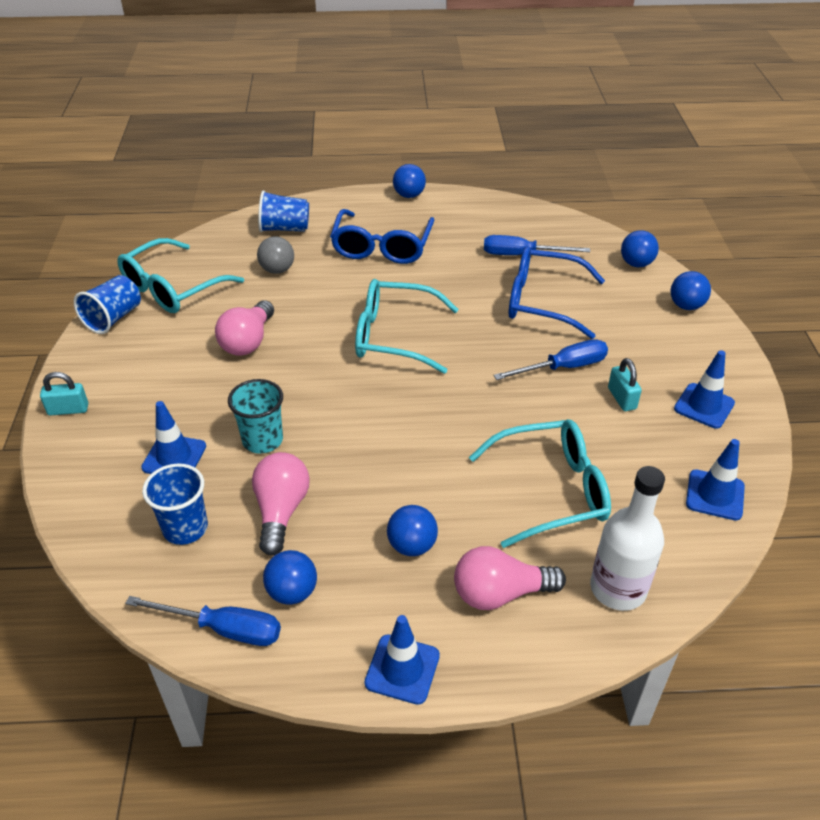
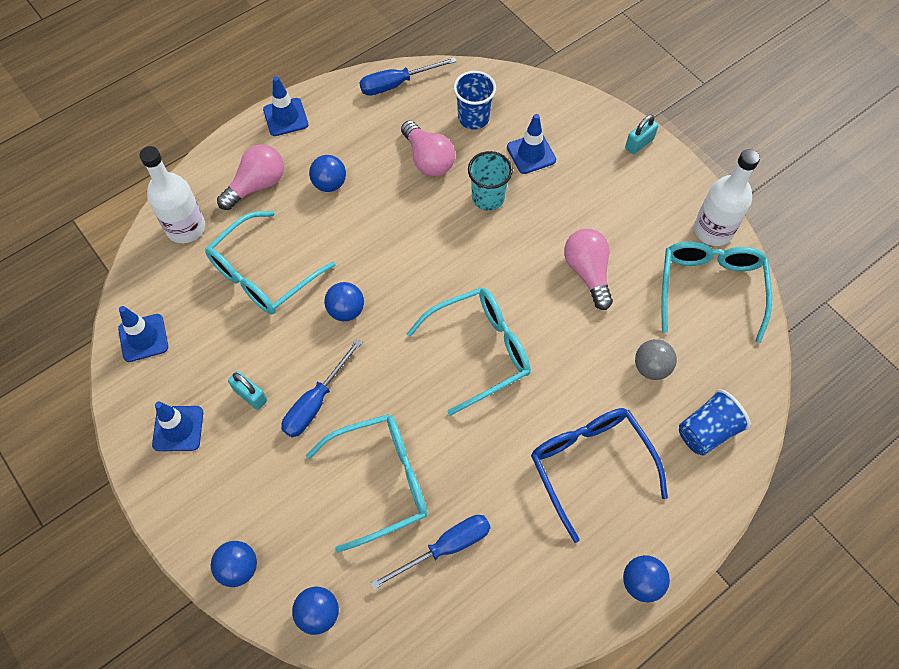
camera: 145 degrees right, 20 degrees up
(114, 318) = (713, 230): blue cup -> white bottle
(292, 592) = (377, 120): blue ball -> blue ball (346, 310)
(542, 302) = (381, 481): blue glasses -> turquoise glasses

